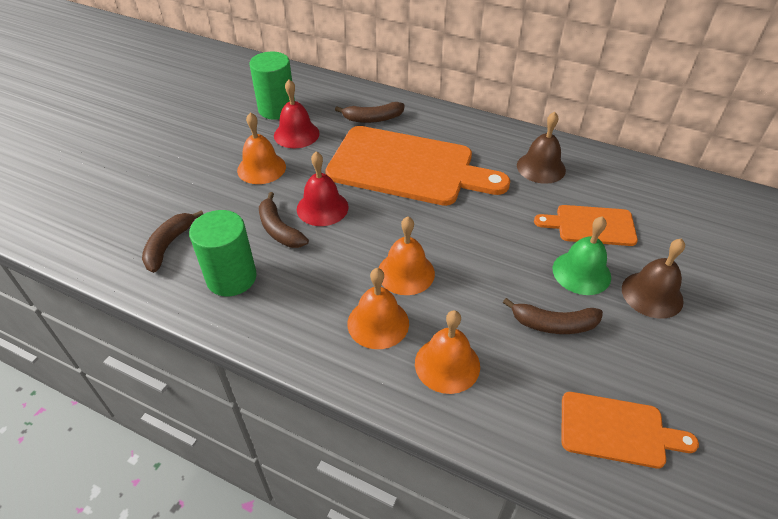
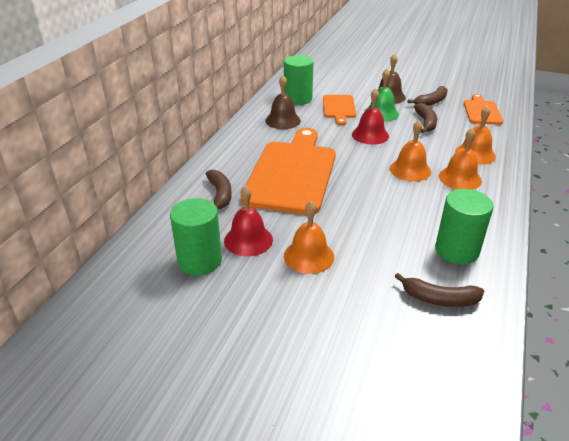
camera: 95 degrees left, 10 degrees down
(279, 230) = (391, 232): brown banana -> brown banana (431, 102)
(322, 208) = (355, 212): red bell -> red bell (370, 135)
(613, 185) = (298, 99): none -> green cylinder

